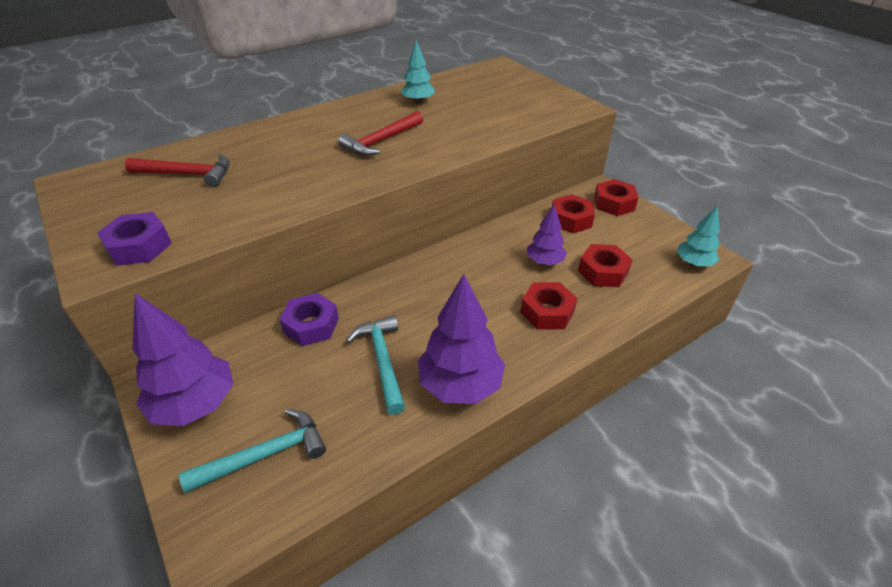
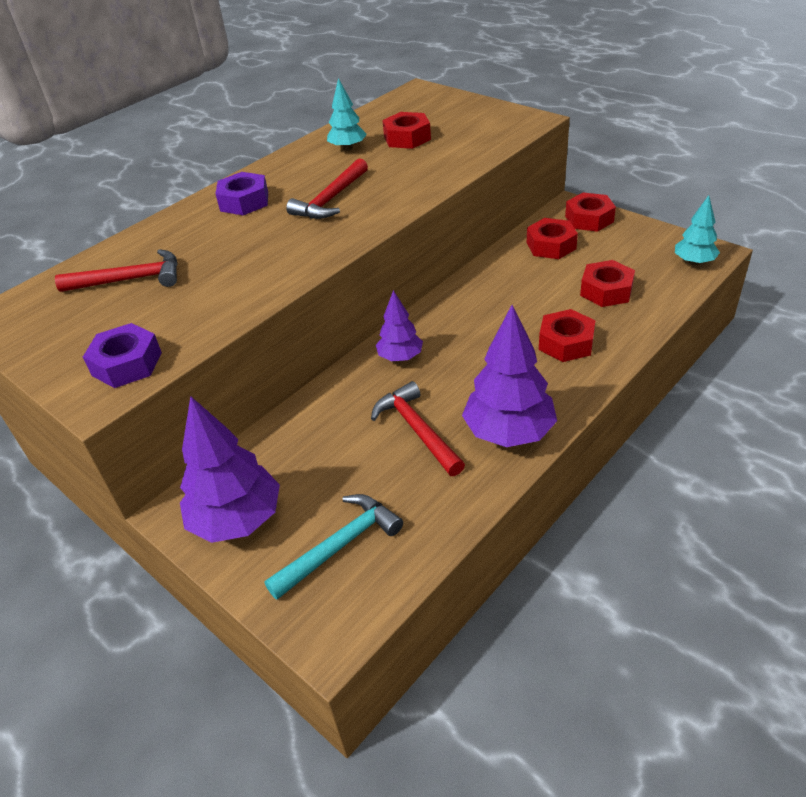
camera: 10 degrees left, 0 degrees up
(311, 325) = (322, 414): purple nut -> purple nut (244, 201)
(382, 361) = (417, 430): turquoise hammer -> red hammer
(470, 102) = (407, 138): none -> red nut
(544, 261) = (542, 294): purple tree -> purple tree (400, 357)

